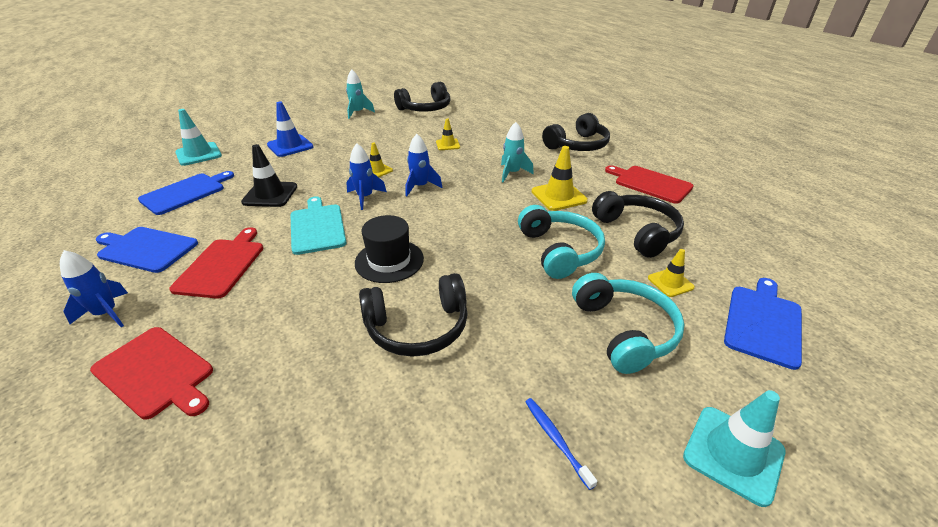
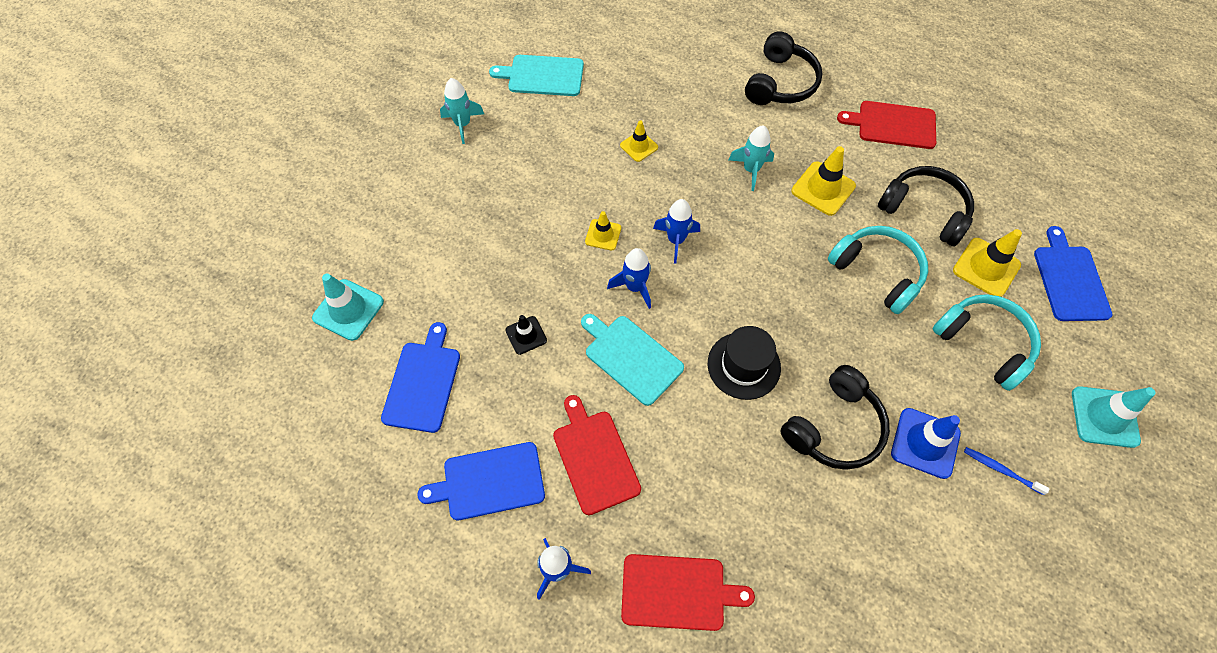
camera: 30 degrees left, 25 degrees up
(270, 194) = (526, 335): black traffic cone -> black traffic cone, size x0.61
(290, 146) = (450, 237): blue traffic cone -> blue traffic cone (925, 443)
(425, 108) = (542, 76): black headphones -> turquoise cutting board
(670, 282) = (986, 268): yellow traffic cone -> yellow traffic cone, size x1.65

